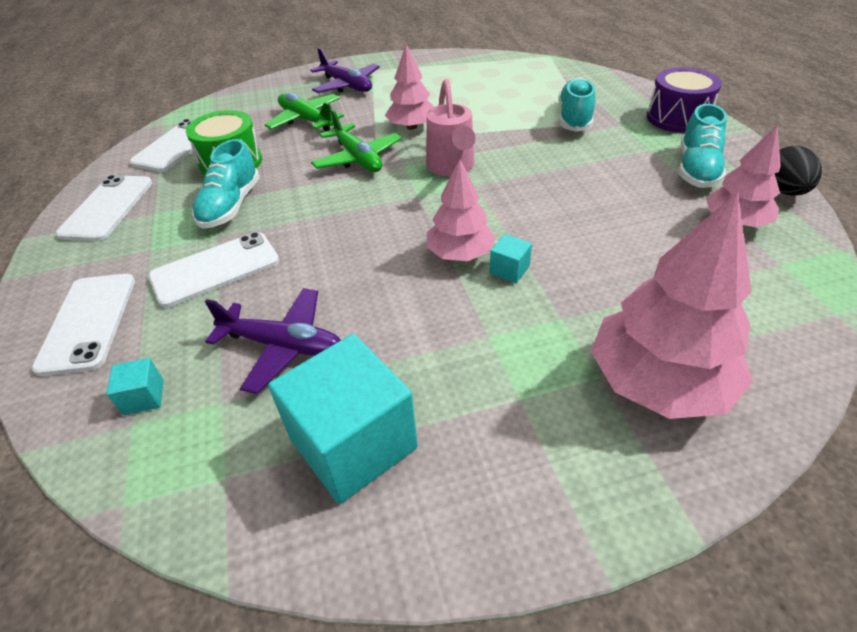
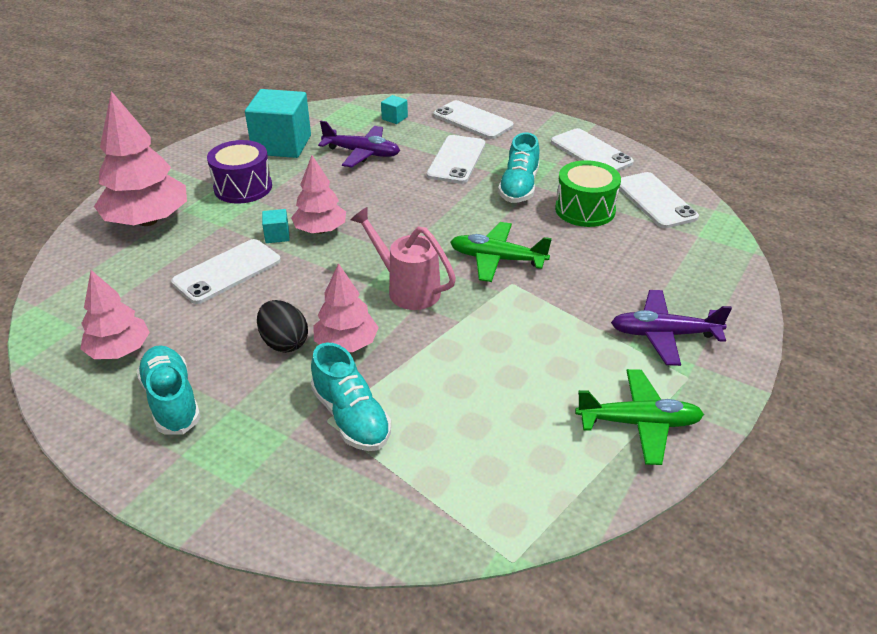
camera: 135 degrees right, 5 degrees down
(231, 206) = (519, 187): turquoise shoe -> turquoise shoe turned 135 degrees counterclockwise
(283, 346) = (362, 153): purple plane -> purple plane turned 135 degrees counterclockwise
(306, 120) = (611, 272): green plane -> green plane (638, 423)
(411, 127) = (505, 314): pink tree -> pink tree (346, 344)
(592, 252) = (227, 271): none -> white phone
(677, 118) = (224, 486): purple drum -> purple drum (243, 187)
(784, 191) = (73, 412): black egg -> black egg (284, 342)

